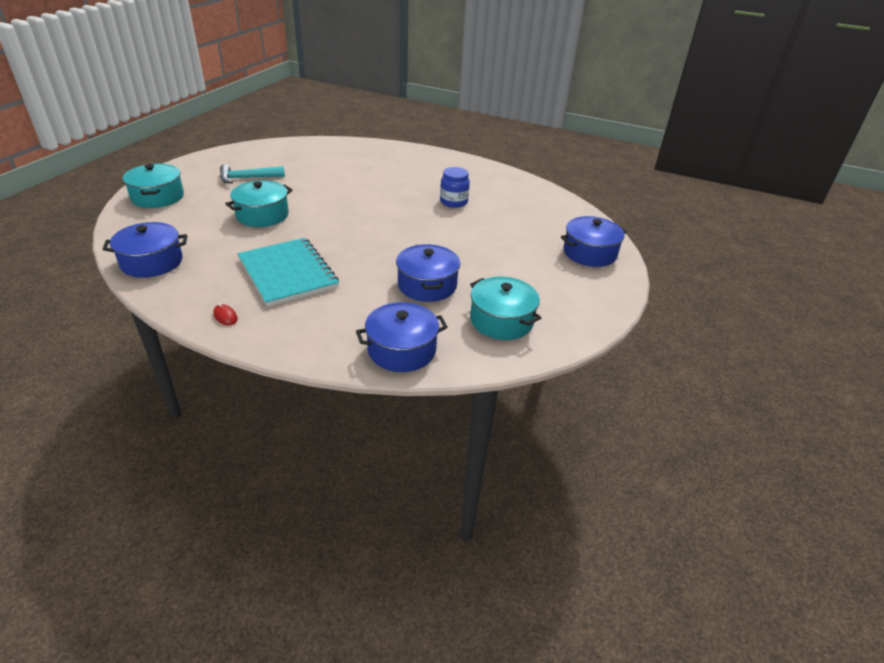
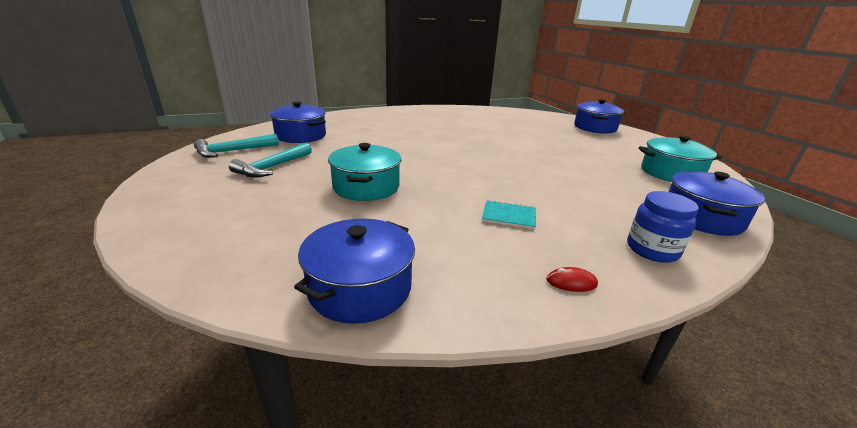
camera: 45 degrees left, 10 degrees down
(158, 197) = (192, 223): turquoise pot -> none
(252, 156) = (233, 151): none -> turquoise hammer
(288, 273) = (509, 216): turquoise notebook -> turquoise notebook, size x0.44
(427, 285) = (594, 175): blue pot -> blue pot (301, 136)
(454, 202) = (472, 129): blue jar -> blue jar (652, 250)

